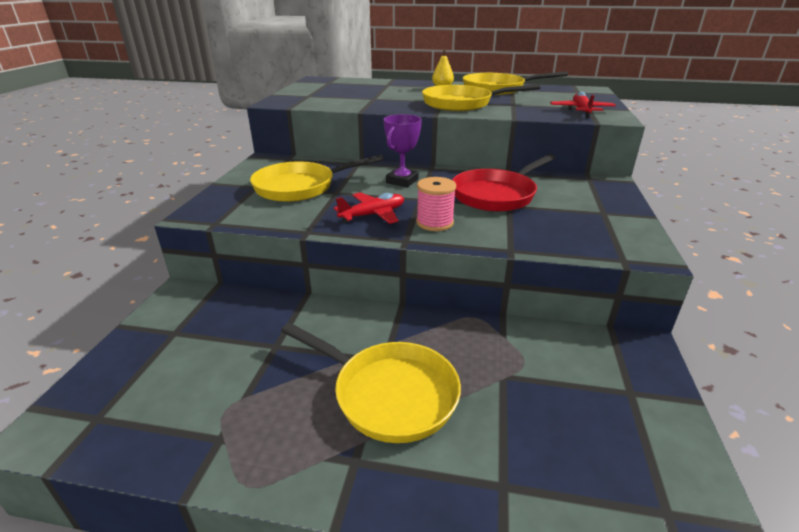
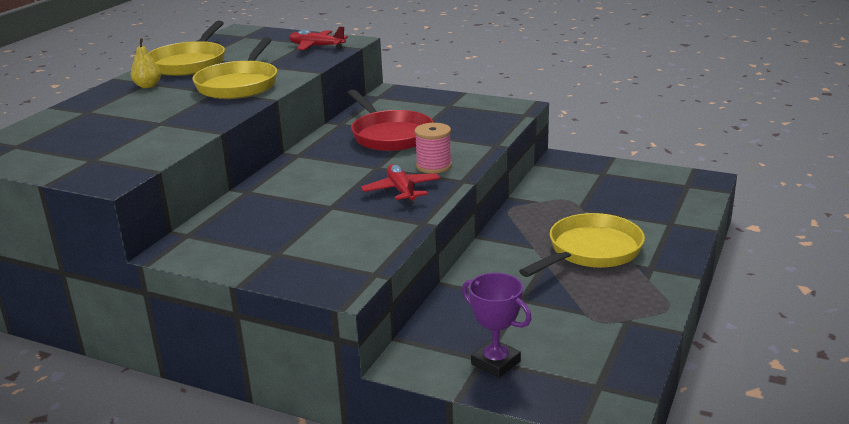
camera: 75 degrees left, 5 degrees down
(300, 187) = (300, 226): yellow pan -> none
(402, 181) = (324, 172): purple trophy -> purple trophy (495, 363)

